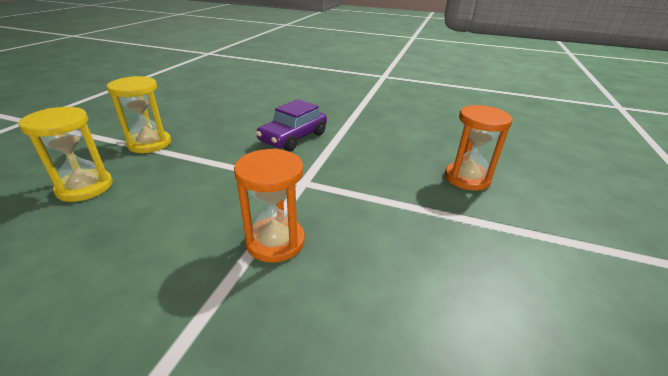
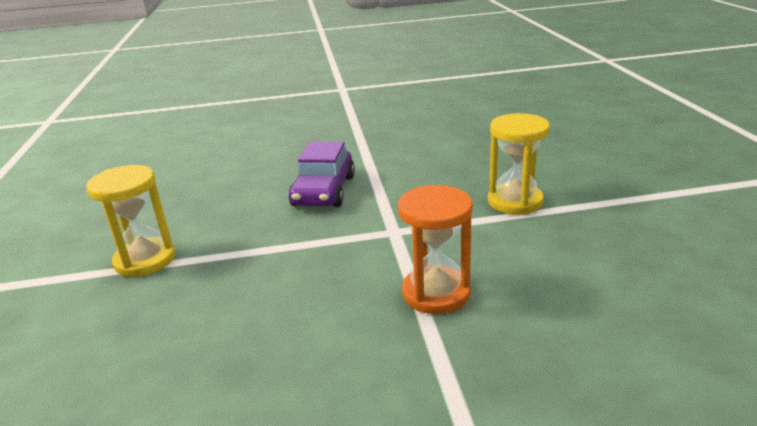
camera: 25 degrees left, 5 degrees down
(85, 187) = (133, 336): yellow hourglass -> yellow hourglass (515, 201)
(467, 178) = (544, 171): orange hourglass -> none

